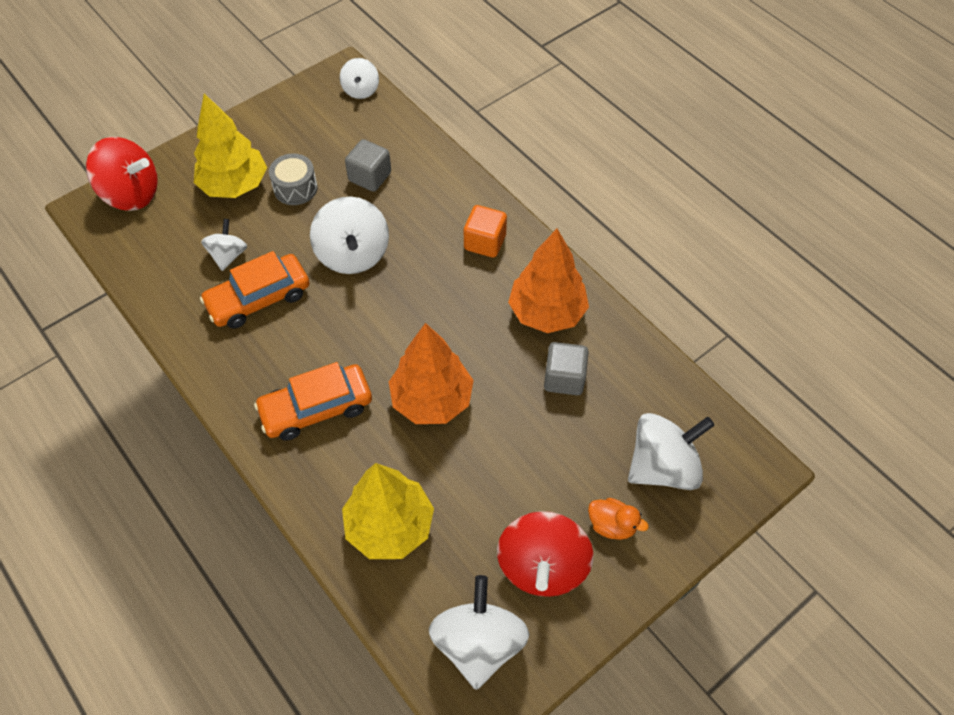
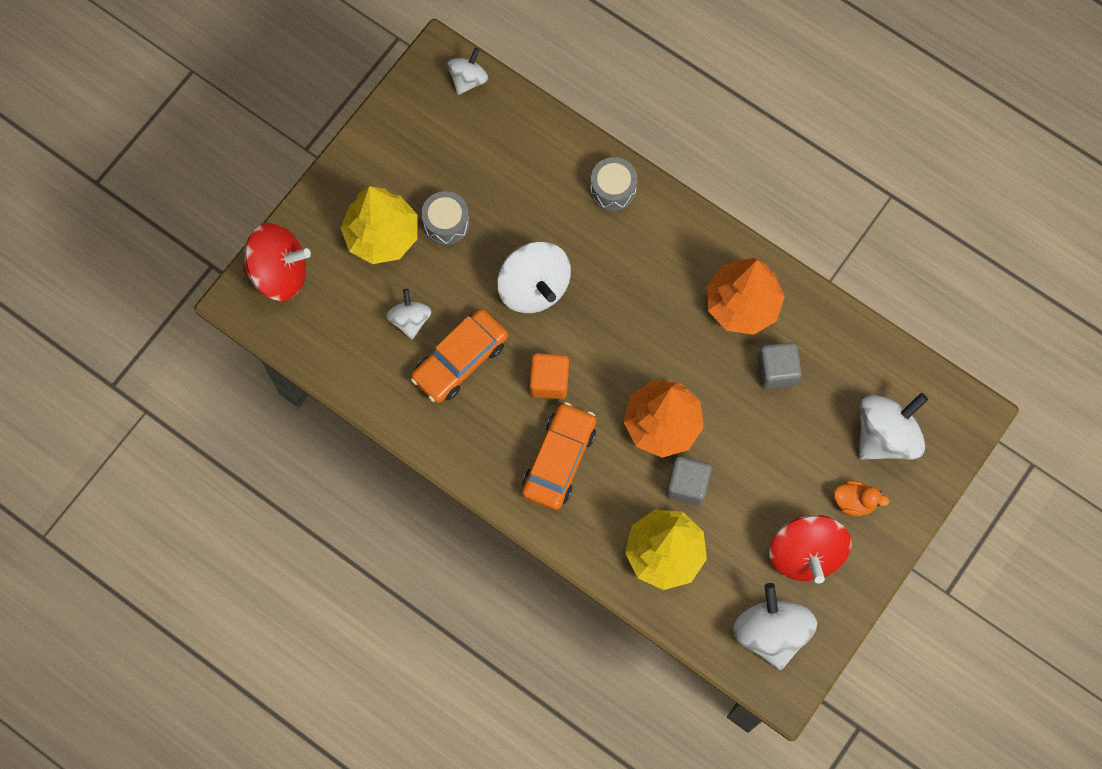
camera: 15 degrees left, 15 degrees up
(316, 408) = (559, 460): orange car -> orange car turned 150 degrees clockwise
(361, 90) = (468, 79): white spinning top -> white spinning top turned 135 degrees counterclockwise
(370, 177) = (518, 190): grey cube -> grey cube (687, 485)
(456, 194) = (613, 189): none -> grey drum
(485, 242) = (659, 240): orange cube -> orange cube (549, 381)

